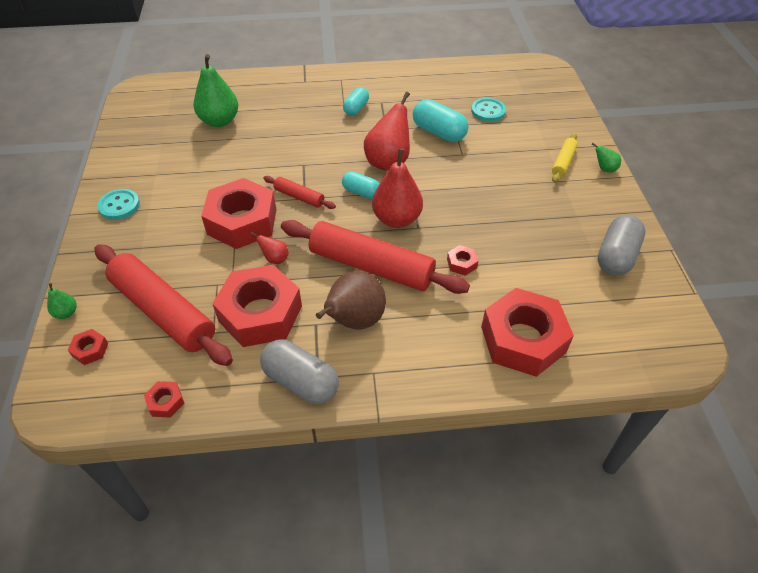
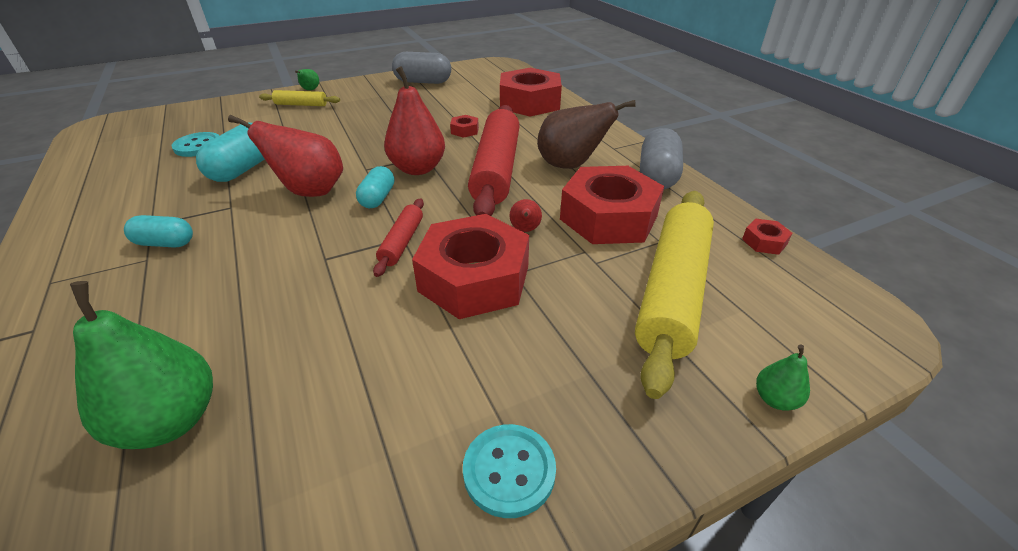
camera: 110 degrees left, 10 degrees down
(90, 350) = (787, 334): red nut -> none
(163, 311) = (672, 291): red rolling pin -> yellow rolling pin

